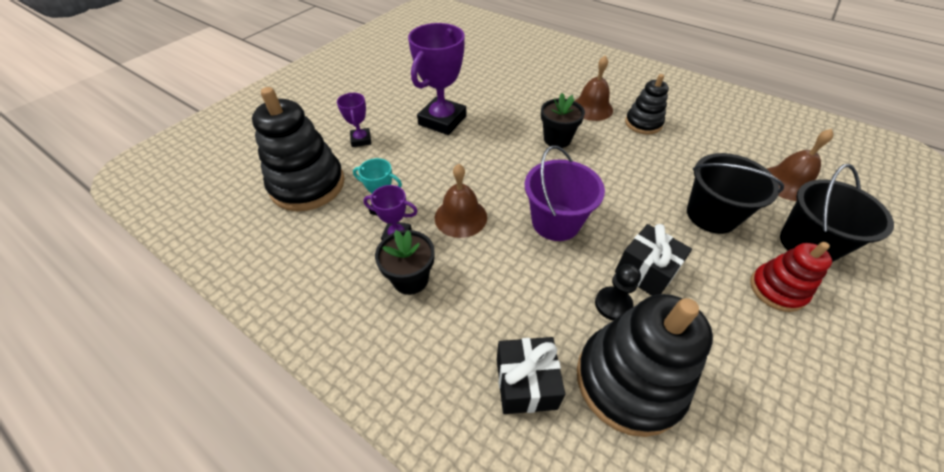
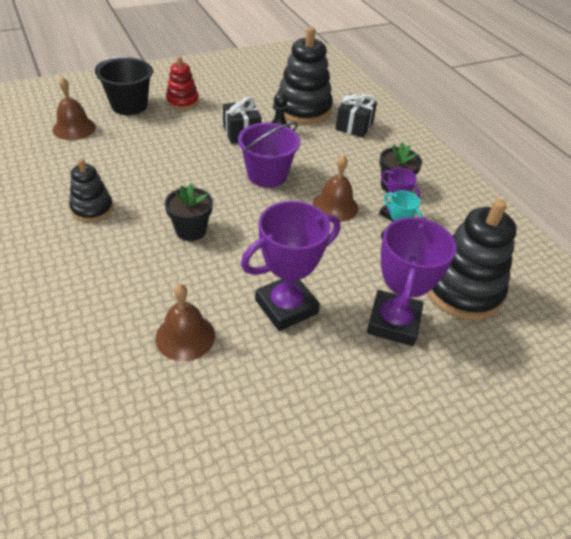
camera: 155 degrees left, 5 degrees down
(361, 140) = (393, 322): purple trophy -> purple trophy, size x1.96
(591, 108) = (113, 246): brown bell -> brown bell (185, 336)
(711, 215) = (158, 136): black bucket -> none

